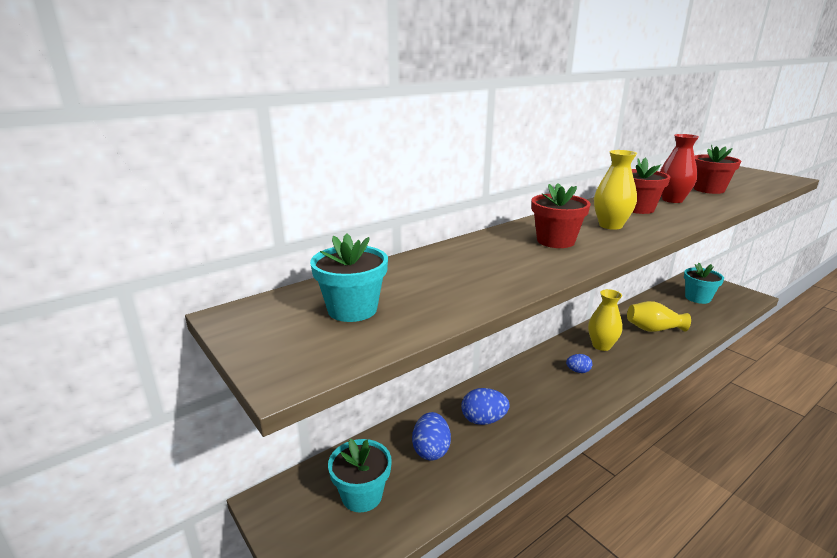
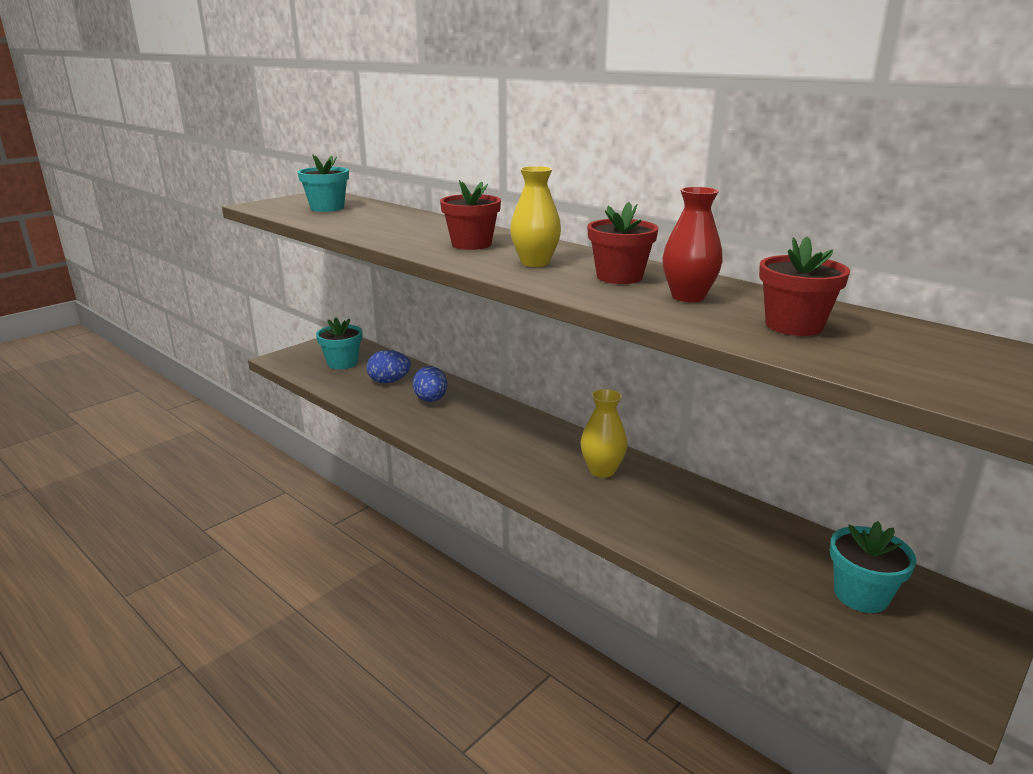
camera: 80 degrees right, 0 degrees up
(578, 371) = (532, 450): blue egg -> none
(653, 329) = (679, 520): yellow vase -> none

